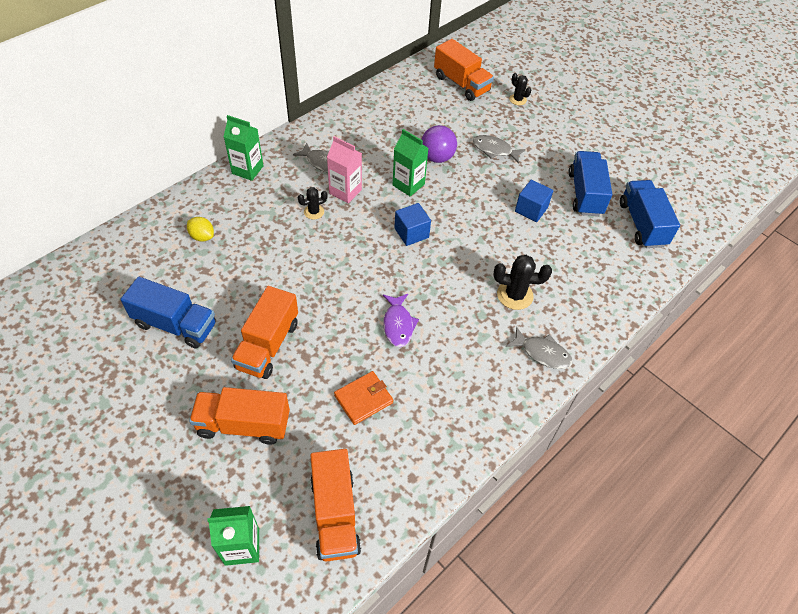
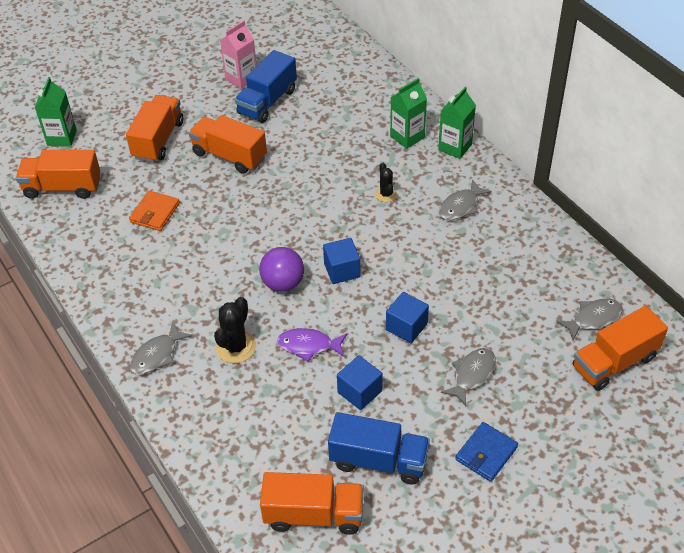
camera: 105 degrees right, 5 degrees down
(202, 236) = (365, 116): yellow lemon -> none
(345, 191) = (413, 221): pink carton -> pink carton (241, 79)
(363, 399) = (155, 213): orange wallet -> orange wallet turned 45 degrees clockwise
(398, 324) = (225, 245): purple fish -> purple fish (308, 346)
(408, 185) = (417, 277): green carton -> green carton (407, 137)
(426, 92) = (593, 318): none -> grey fish
(437, 157) = (462, 311): purple ball -> purple ball (283, 283)
(461, 188) = (406, 327): none -> blue cube
(517, 100) = (580, 425): black cactus -> none
(556, 141) = (486, 453): none -> blue wallet
(642, 224) = (314, 514): blue truck -> orange truck

